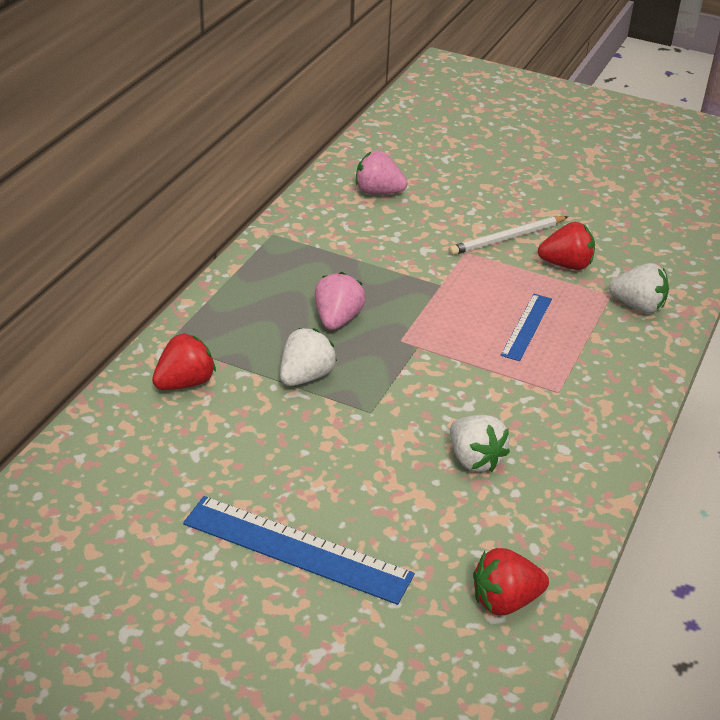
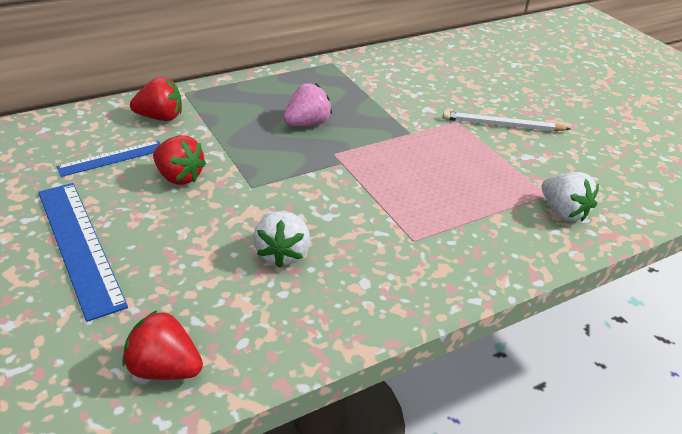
camera: 35 degrees right, 0 degrees up
(306, 376) = (238, 146): white strawberry -> none
(378, 192) = (437, 65): pink strawberry -> none
(526, 327) = (444, 185): blue ruler -> blue ruler (111, 158)
(566, 265) = (531, 160): red strawberry -> red strawberry (179, 177)

